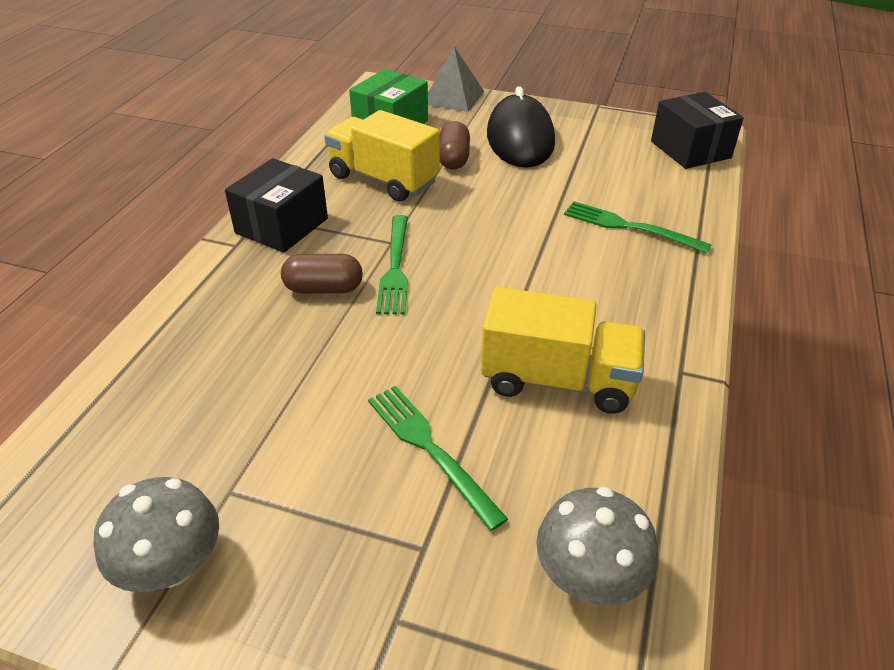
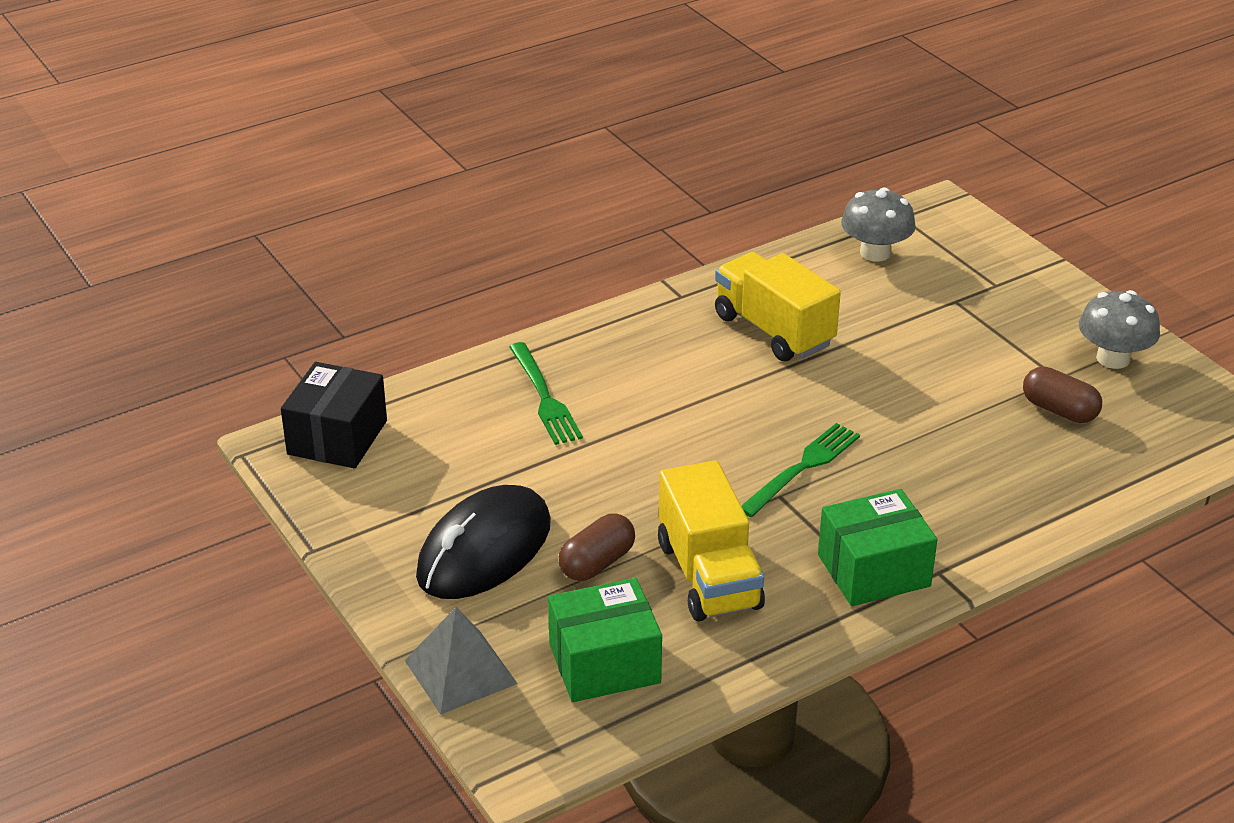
camera: 140 degrees left, 5 degrees down
(282, 226) = (873, 570): black box -> green box
(324, 288) = (886, 480): brown capsule -> brown capsule (1059, 410)
(429, 448) = (906, 338): green fork -> none

